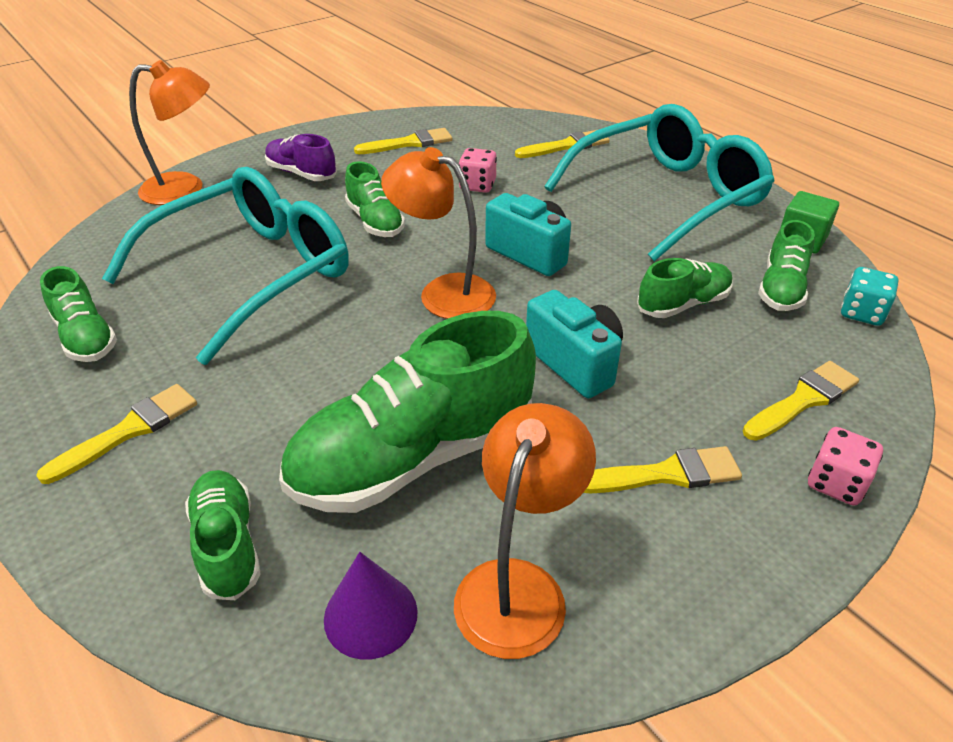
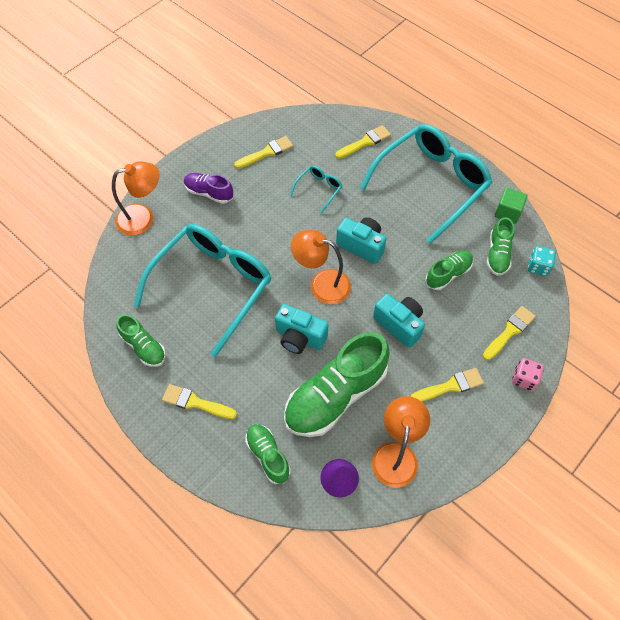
camera: 10 degrees left, 20 degrees up
(129, 431) = (195, 402): yellow brush -> yellow brush turned 105 degrees counterclockwise
(375, 222) = (268, 231): green shoe -> none
(376, 358) = (299, 337): none -> turquoise camera
(477, 185) = (319, 189): pink dice -> turquoise glasses

